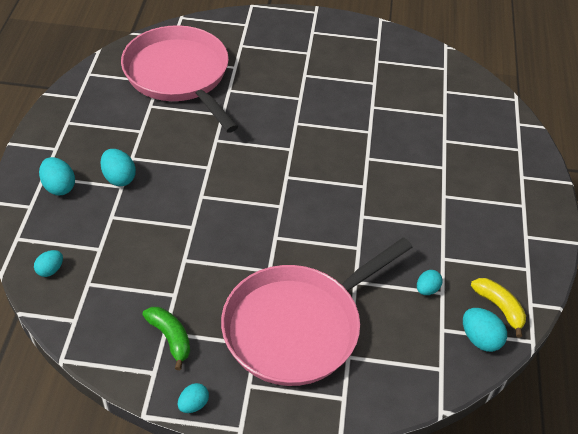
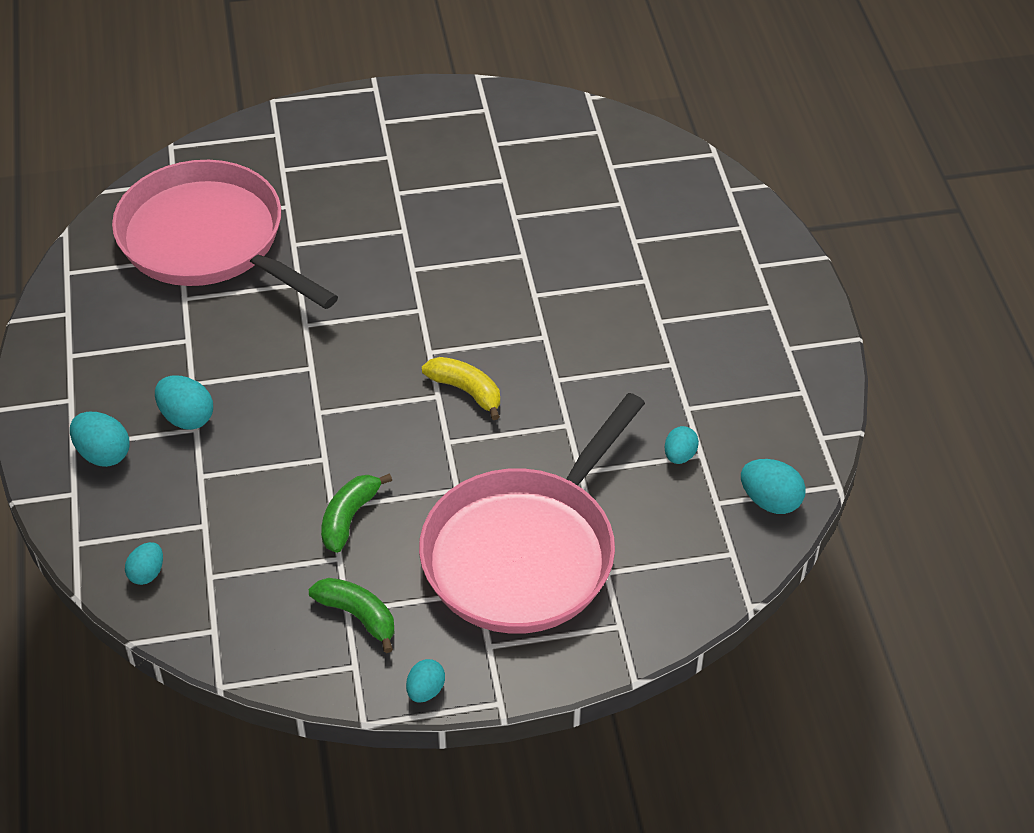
camera: 15 degrees left, 0 degrees up
(192, 270) = (349, 518): none -> green banana
(499, 307) = (782, 453): yellow banana -> yellow banana (466, 391)

